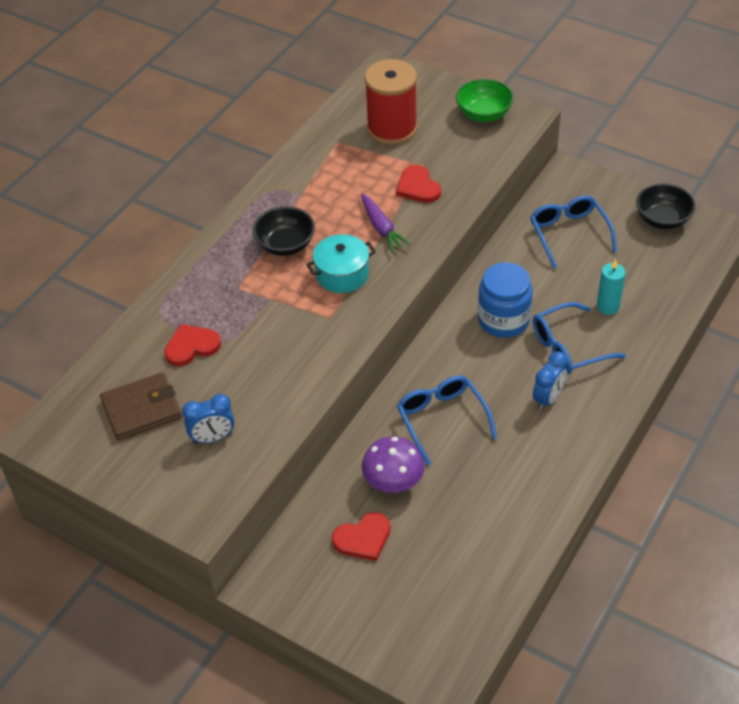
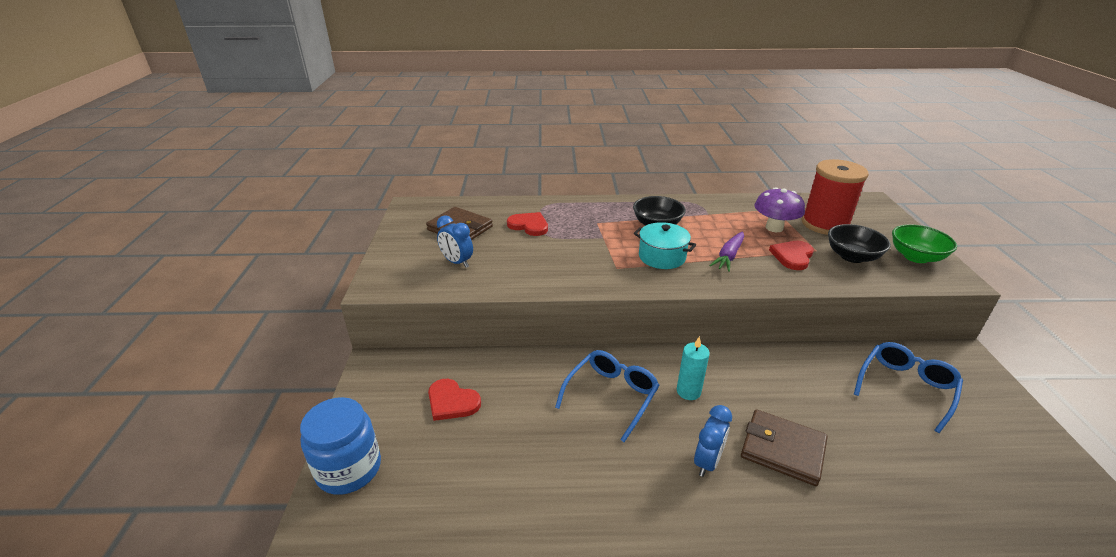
camera: 55 degrees right, 15 degrees down
(393, 483) = (521, 395): purple mushroom -> purple mushroom (774, 228)
(503, 320) = (756, 387): blue jar -> blue jar (349, 469)
(548, 398) = (707, 462): blue clock -> blue clock turned 60 degrees counterclockwise
(568, 347) = (782, 449): blue glasses -> brown wallet
(608, 306) = (868, 458): turquoise candle -> turquoise candle (688, 391)
(662, 219) = (1034, 453): black bowl -> black bowl (852, 256)

